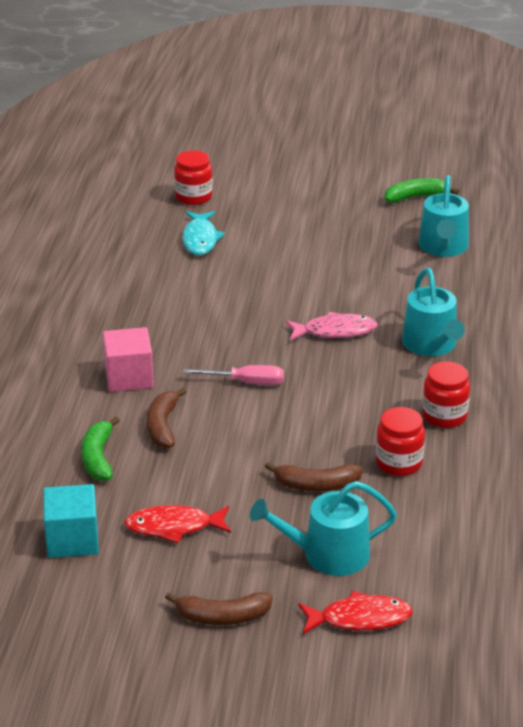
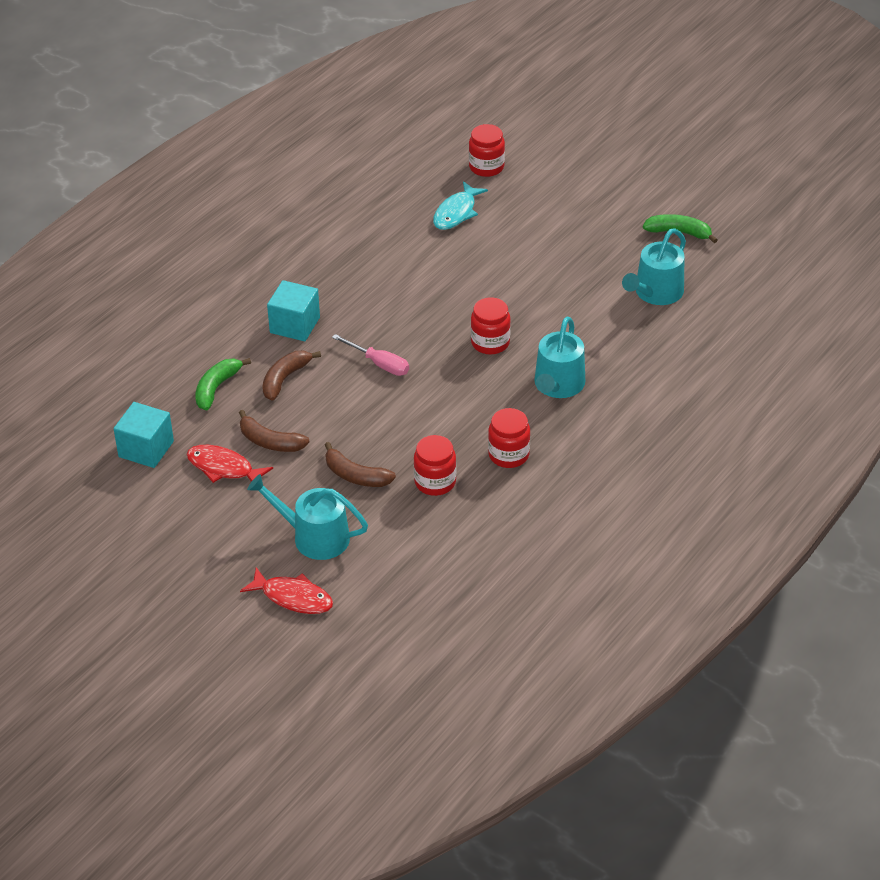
camera: 30 degrees right, 10 degrees up
(129, 377) = (295, 325): pink cube -> turquoise cube
(222, 617) = (199, 554): brown banana -> brown banana (270, 441)
(335, 331) = (490, 343): pink fish -> red jar

